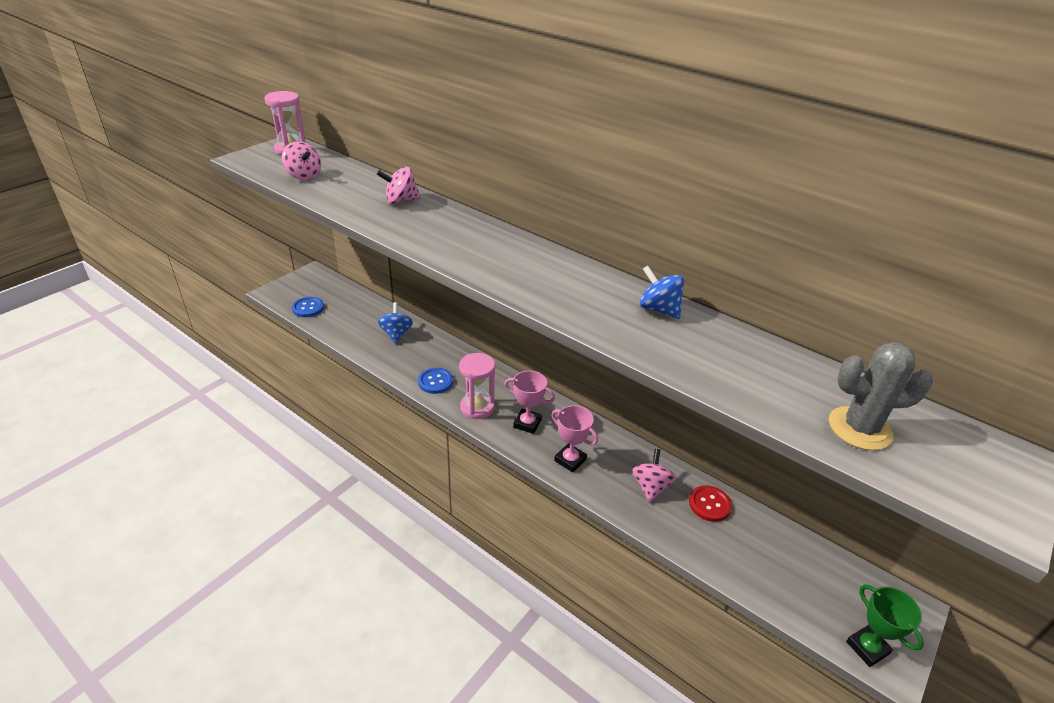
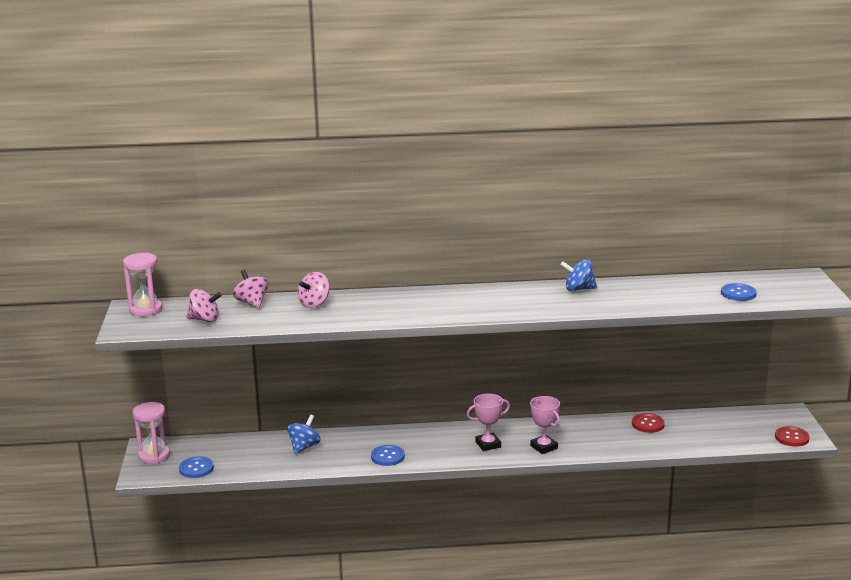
camera: 40 degrees left, 15 degrees down
(396, 334) = (304, 447): blue spinning top -> blue spinning top turned 75 degrees clockwise
(477, 407) = (442, 454): pink hourglass -> pink hourglass (154, 455)
(570, 460) = (544, 447): pink trophy -> pink trophy turned 60 degrees clockwise
(650, 487) = (607, 434): pink spinning top -> pink spinning top (252, 303)
(859, 428) = (738, 293): grey cactus -> blue button
(867, 648) = (791, 438): green trophy -> red button

